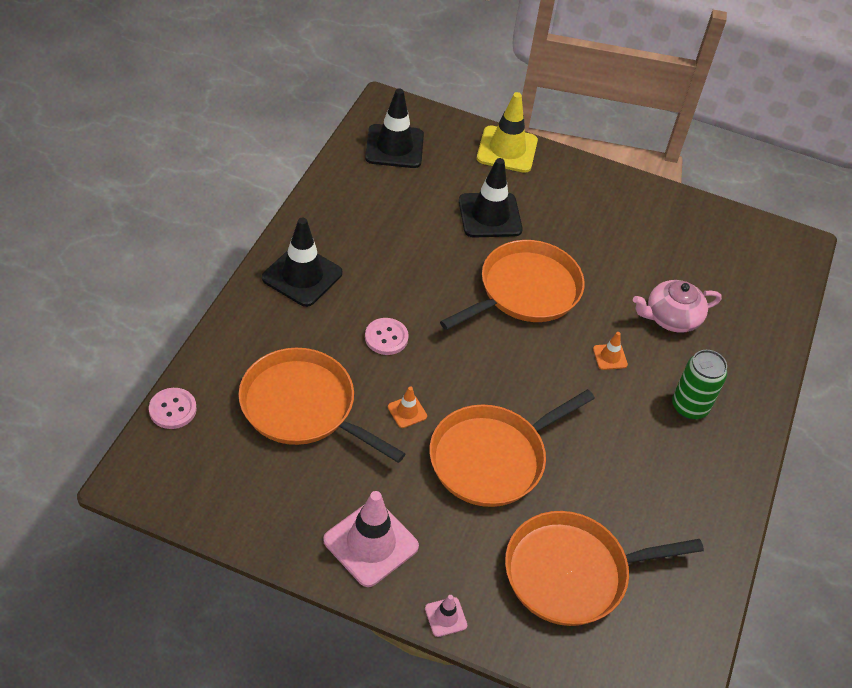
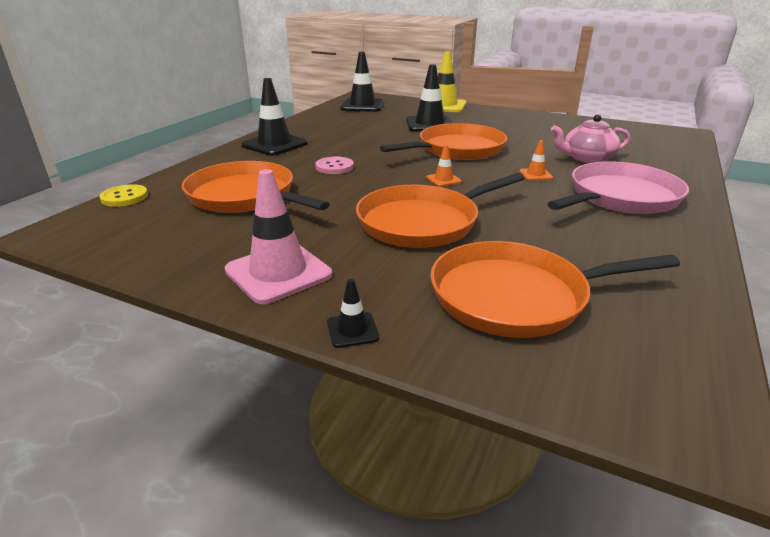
camera: 10 degrees right, 20 degrees down
(173, 409) = (124, 197): pink button -> yellow button
(407, 411) = (343, 199): orange traffic cone -> orange traffic cone (443, 179)
(446, 617) = (352, 330): pink traffic cone -> black traffic cone
(689, 407) = (620, 197): green can -> pink pan

